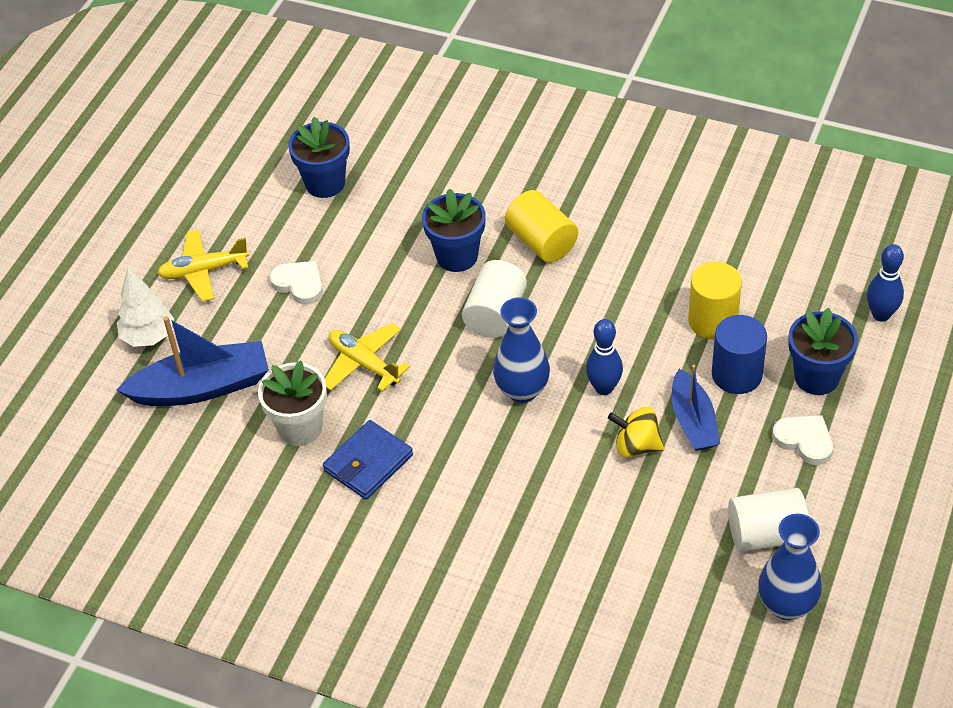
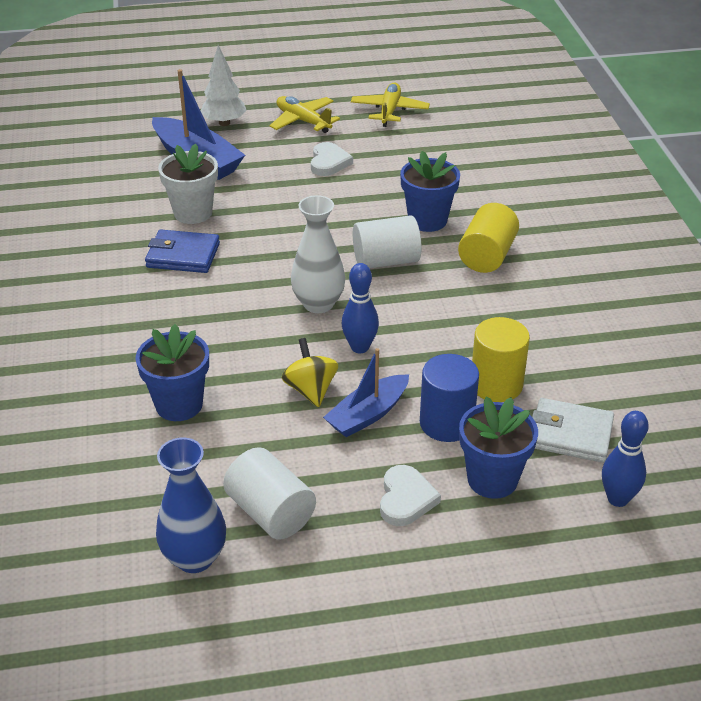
camera: 55 degrees right, 10 degrees down
(325, 183) = (437, 137): blue flower pot -> blue flower pot (179, 405)
(364, 364) = (278, 218): yellow plane -> yellow plane (389, 111)
(522, 390) = (318, 304): blue vase -> white vase
(798, 305) = (570, 434): none -> white wallet

